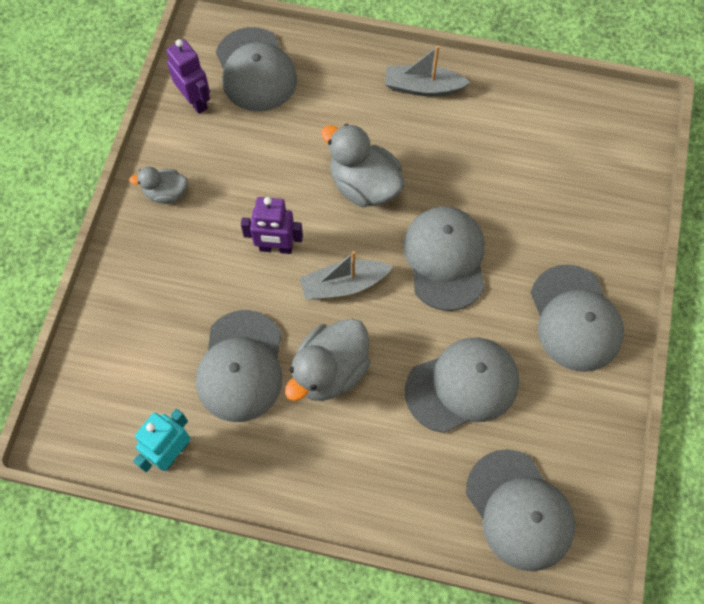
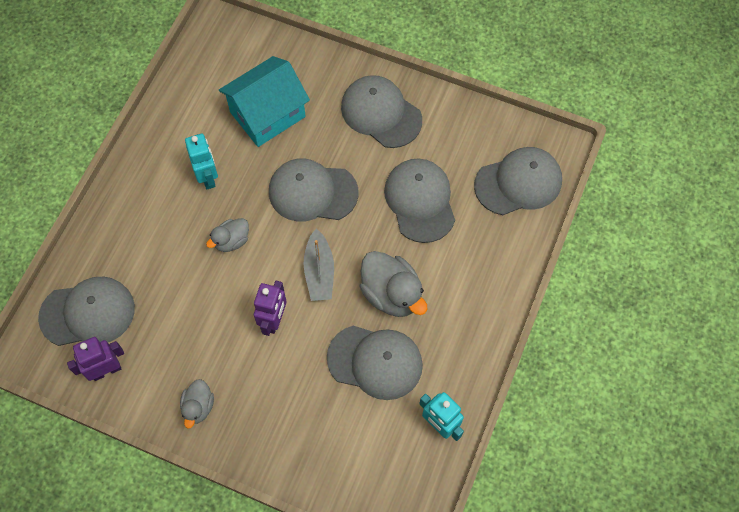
camera: 80 degrees left, 0 degrees up
(364, 186) = (231, 241): grey duck -> grey duck, size x0.57
(422, 87) = (147, 178): grey boat -> none
(438, 146) = (208, 177): none -> turquoise robot
(536, 190) = (267, 114): none -> turquoise house
(575, 318) = (381, 113): grey cap -> grey cap turned 135 degrees counterclockwise

